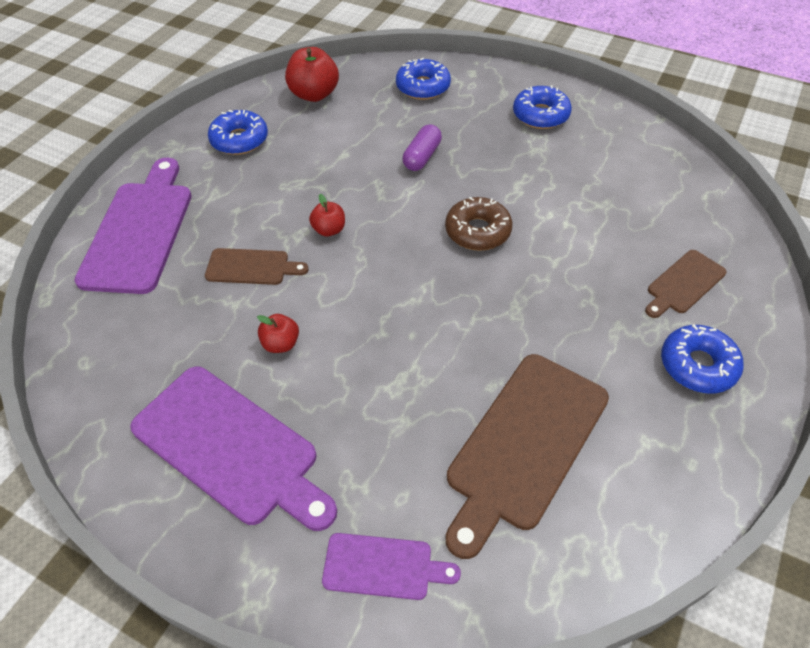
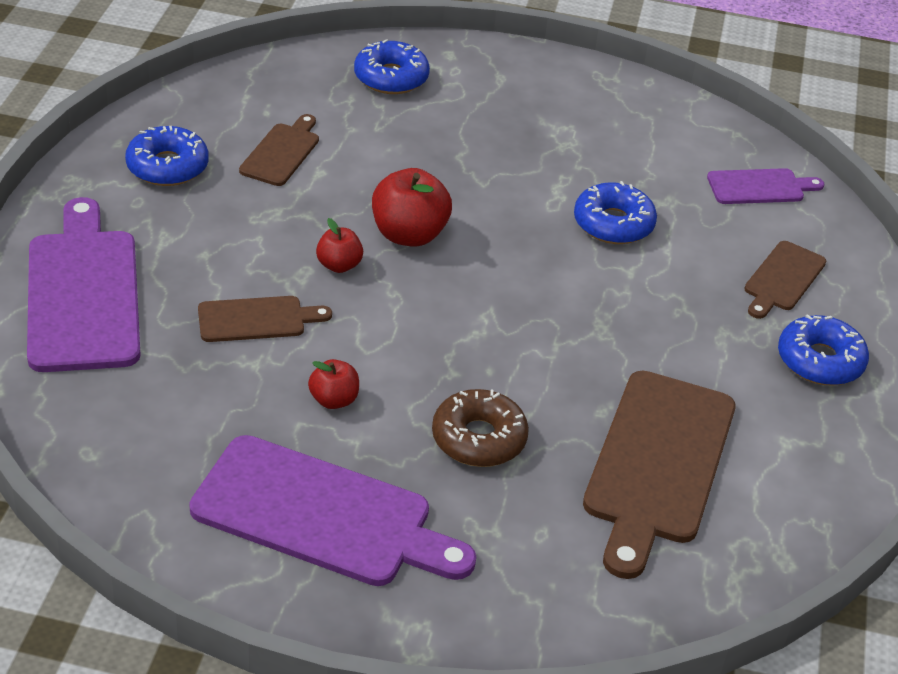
camera: 20 degrees left, 10 degrees down
(314, 94) = (246, 99): red apple -> red apple (409, 234)
(323, 136) = (281, 152): none -> brown cutting board
(383, 566) = (546, 599): purple cutting board -> purple cutting board (759, 187)
(422, 157) = (424, 166): purple capsule -> none
(478, 231) = (526, 247): brown donut -> brown donut (478, 438)
(540, 115) = (557, 102): blue donut -> blue donut (613, 224)

